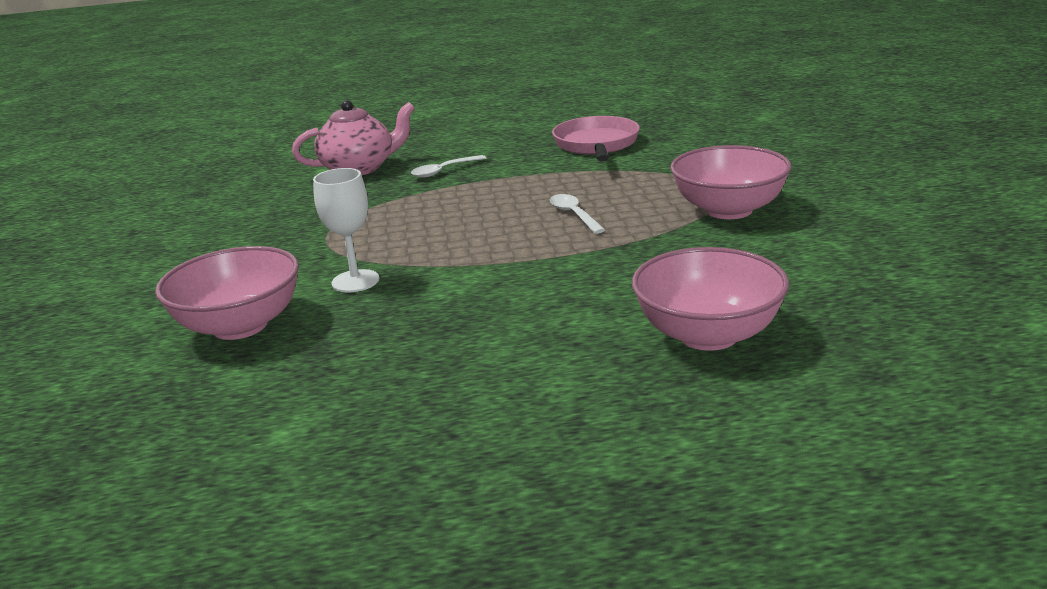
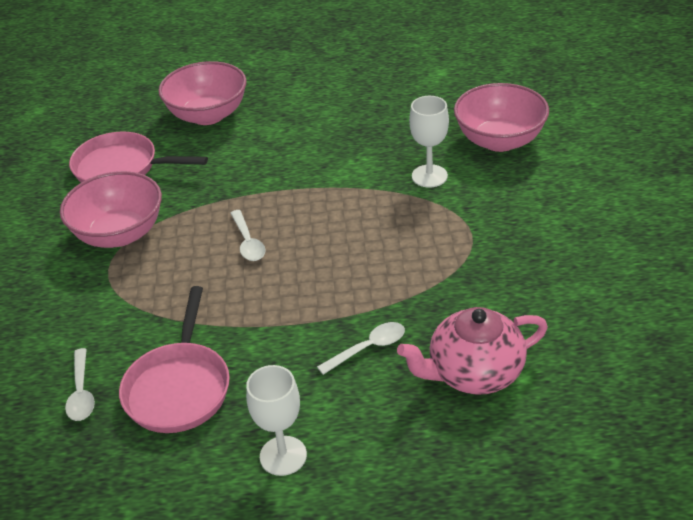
camera: 175 degrees left, 15 degrees up
(506, 132) = (283, 456): none -> white goblet
(675, 137) = (81, 393): none -> white spoon
(789, 263) = (121, 168): none -> pink pan

